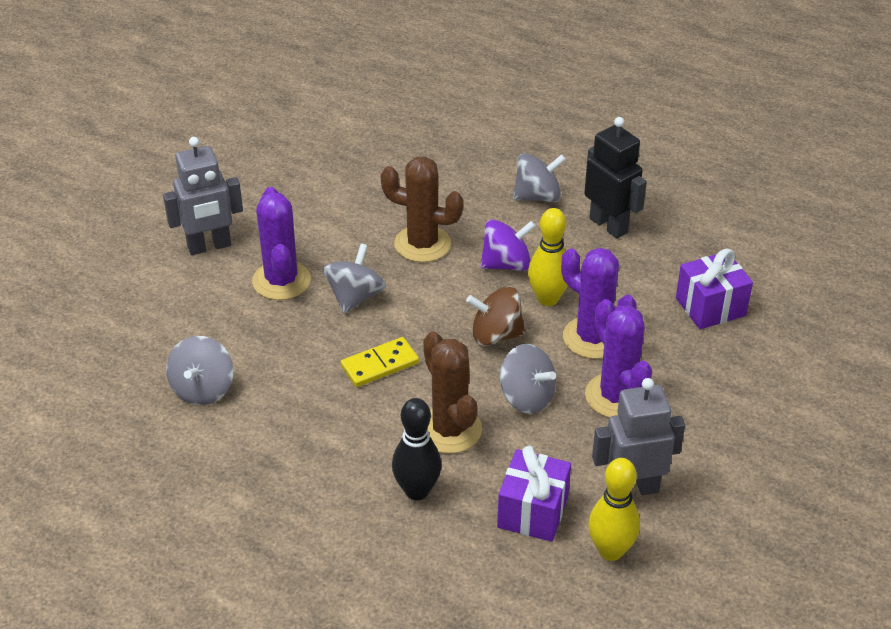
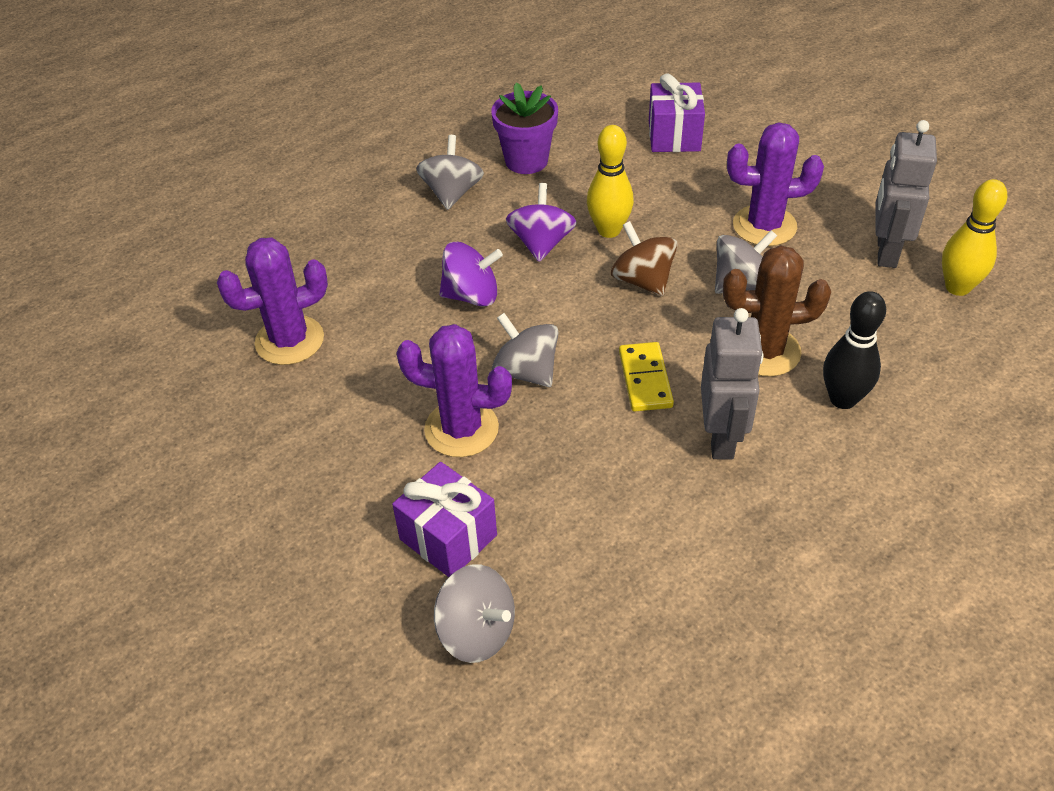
camera: 65 degrees left, 5 degrees up
(203, 389) = (613, 549): grey spinning top -> grey spinning top (477, 632)
(209, 246) = (355, 484): grey robot -> grey robot (722, 438)
(422, 244) = (471, 295): brown cactus -> purple spinning top
(495, 335) = (642, 280): brown spinning top -> brown spinning top turned 120 degrees clockwise
(533, 512) = (895, 323): purple gift -> purple gift (448, 537)
(593, 338) = (679, 217): purple cactus -> purple cactus (289, 340)
(609, 225) = (526, 161): black robot -> purple flower pot

